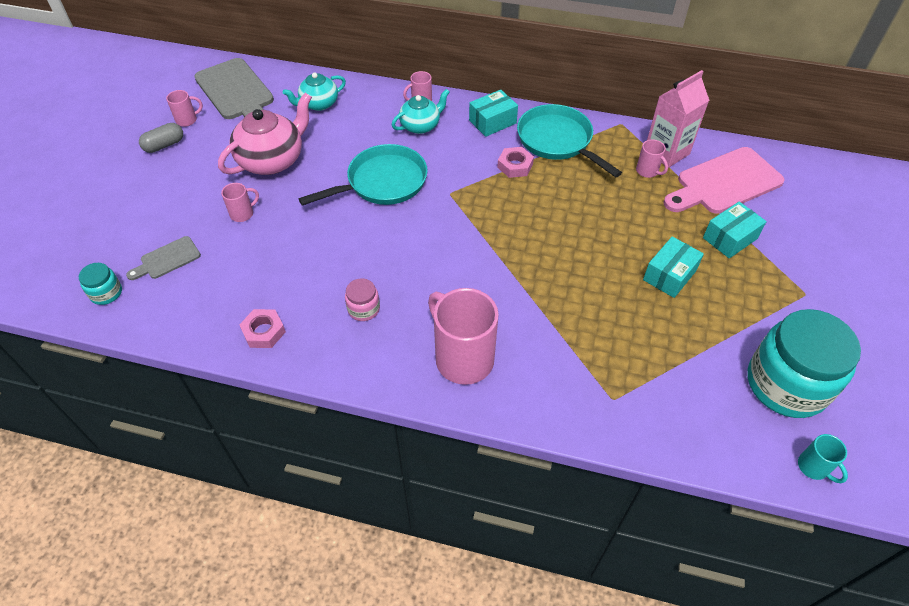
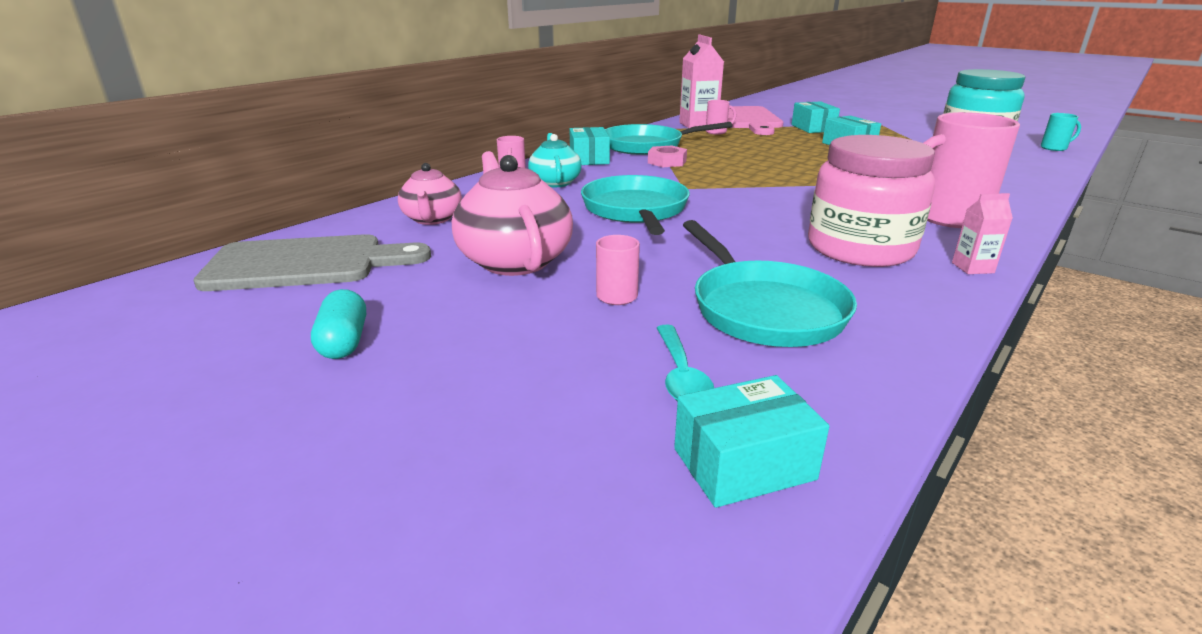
camera: 65 degrees left, 25 degrees down
(106, 293) = (743, 464): turquoise jar -> turquoise box
(164, 145) = (344, 342): grey capsule -> turquoise capsule
(167, 259) = (681, 376): grey cutting board -> turquoise spoon
(187, 120) = (306, 311): pink mug -> none
(248, 275) = (764, 309): none -> turquoise pan
(264, 331) = (892, 313): pink nut -> none
(318, 104) = (432, 219): turquoise teapot -> pink teapot
(354, 372) = (972, 268): none -> pink carton
(363, 309) = (860, 249): pink jar -> pink jar, size x2.32

